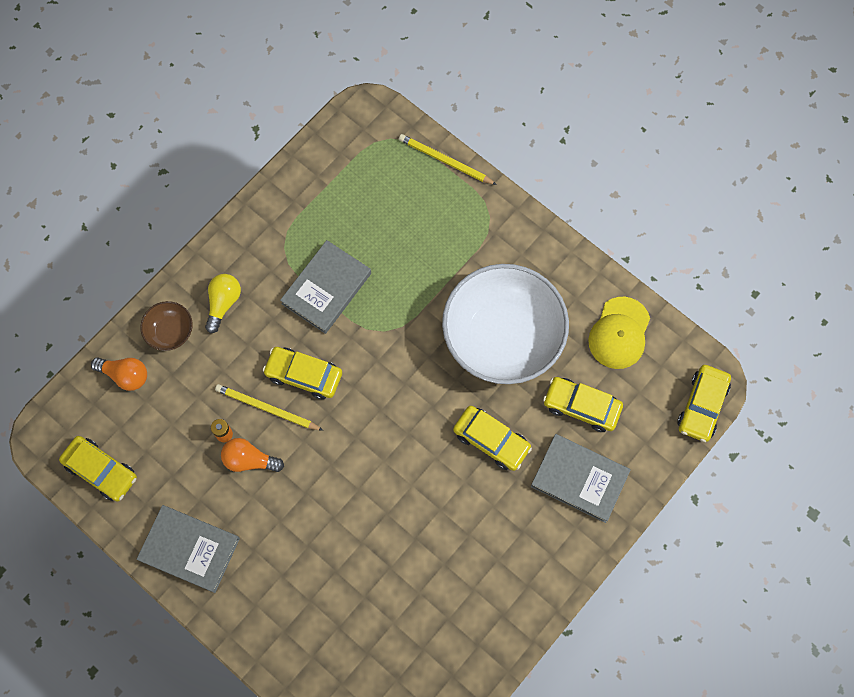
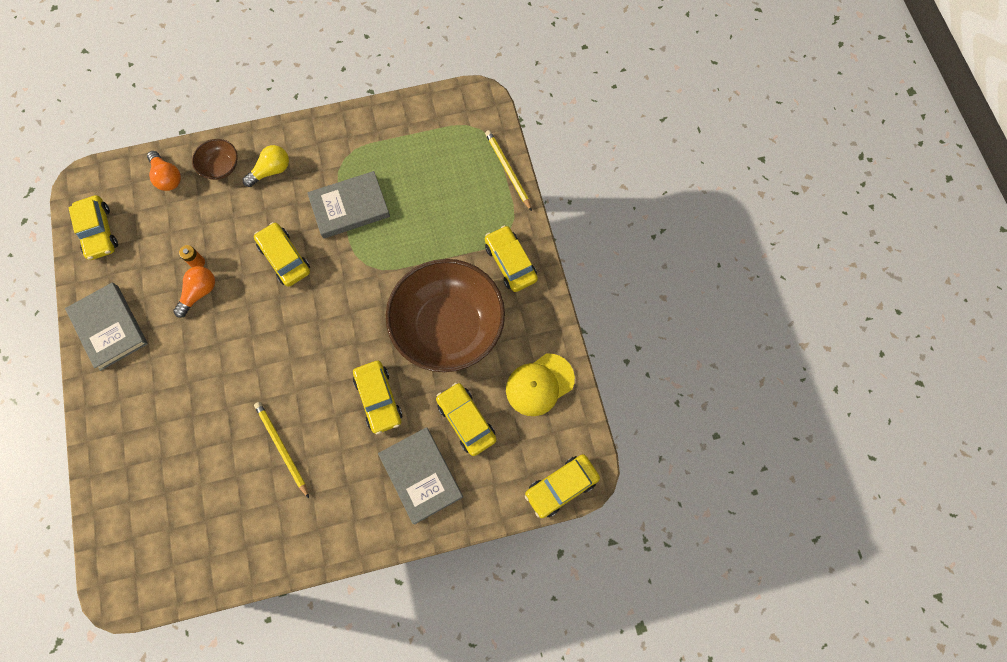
camera: 35 degrees right, 0 degrees up
(249, 460) = (199, 293): orange light bulb -> orange light bulb turned 75 degrees clockwise
(267, 408) = (240, 264): yellow pencil -> yellow pencil (281, 448)
(502, 337) = (448, 327): white bowl -> brown bowl
(512, 243) = (510, 262): none -> yellow car

